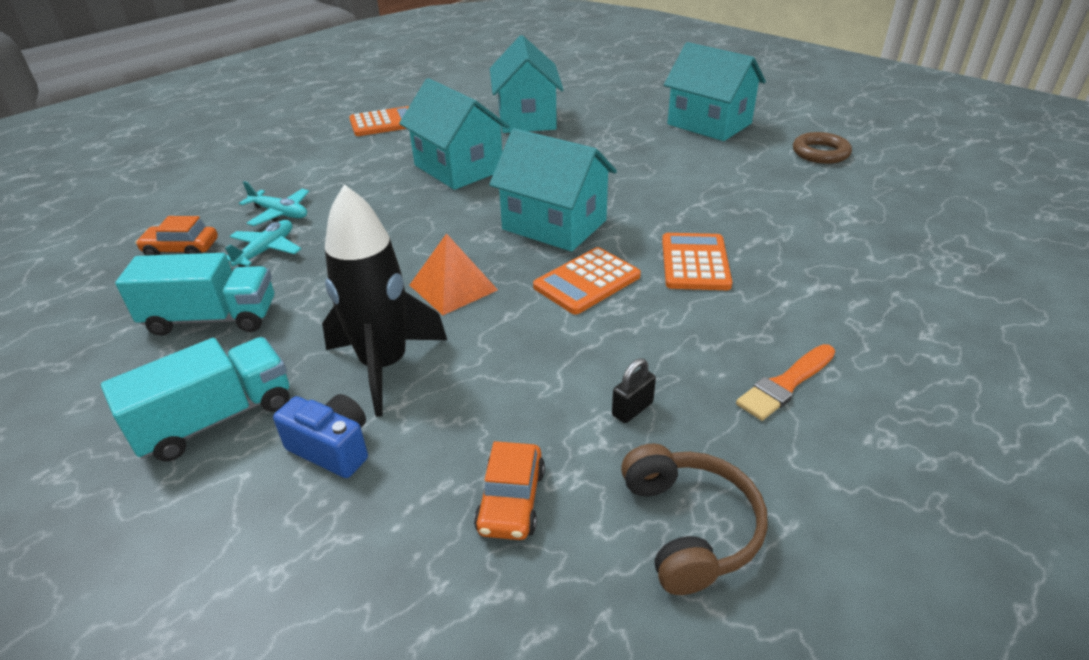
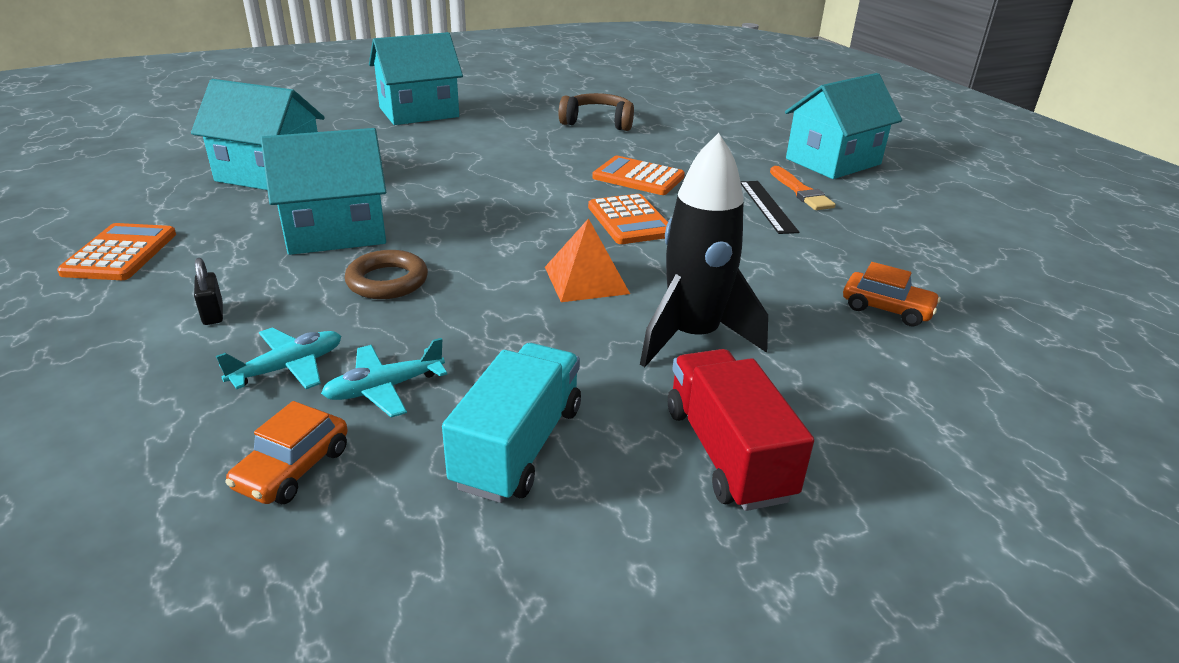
camera: 70 degrees left, 5 degrees down
(216, 419) = (727, 453): turquoise truck -> red truck
(266, 250) = (384, 388): turquoise plane -> turquoise plane turned 75 degrees counterclockwise
(332, 448) = (801, 381): blue camera -> none
(554, 225) = (521, 212): turquoise house -> turquoise house (833, 161)
(632, 409) = (804, 244): black padlock -> black padlock (213, 314)
(689, 527) = (922, 255): brown headphones -> brown headphones (598, 122)
(711, 364) = (767, 206): none -> black ruler
(820, 153) = (524, 97): brown ring -> brown ring (387, 281)

